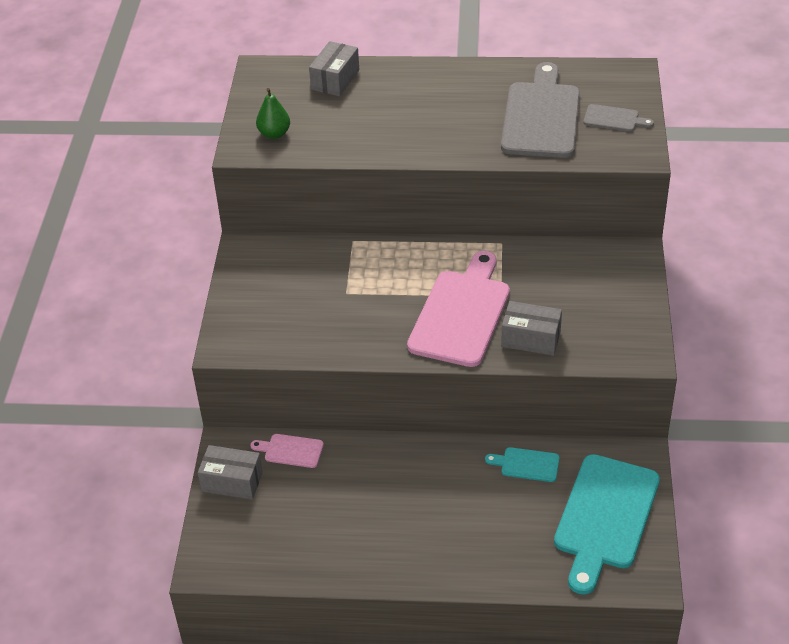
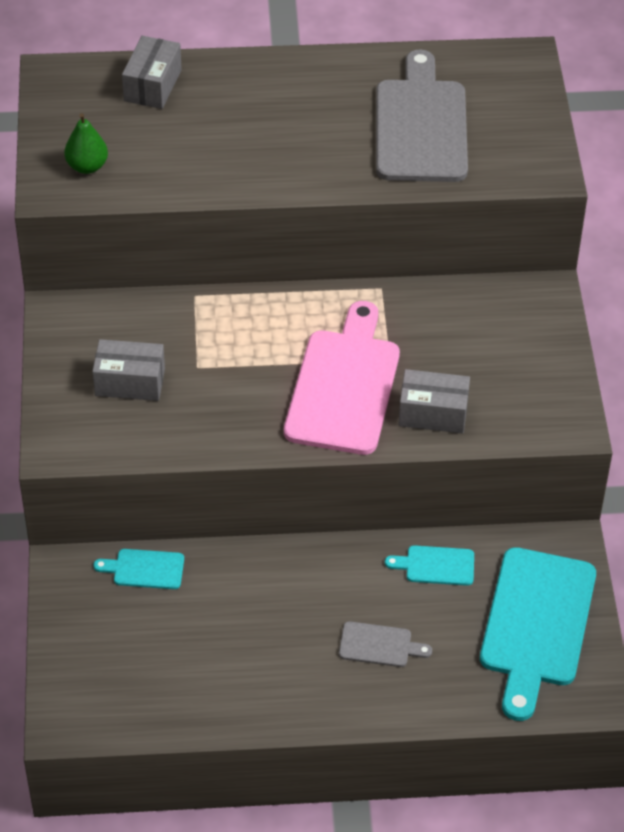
camera: 10 degrees left, 5 degrees up
(232, 482) = (78, 614): grey box -> grey box (130, 382)
(291, 451) = (145, 569): pink cutting board -> turquoise cutting board
(614, 119) = (511, 125): grey cutting board -> grey cutting board (379, 645)

